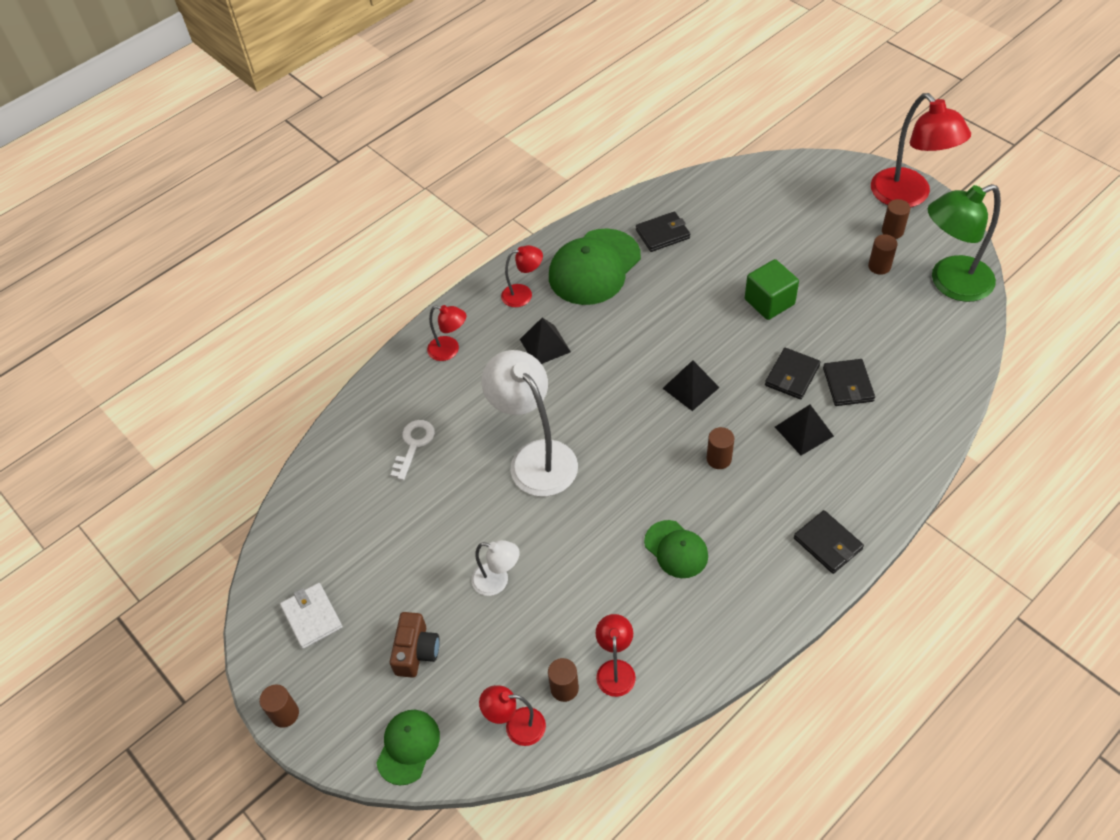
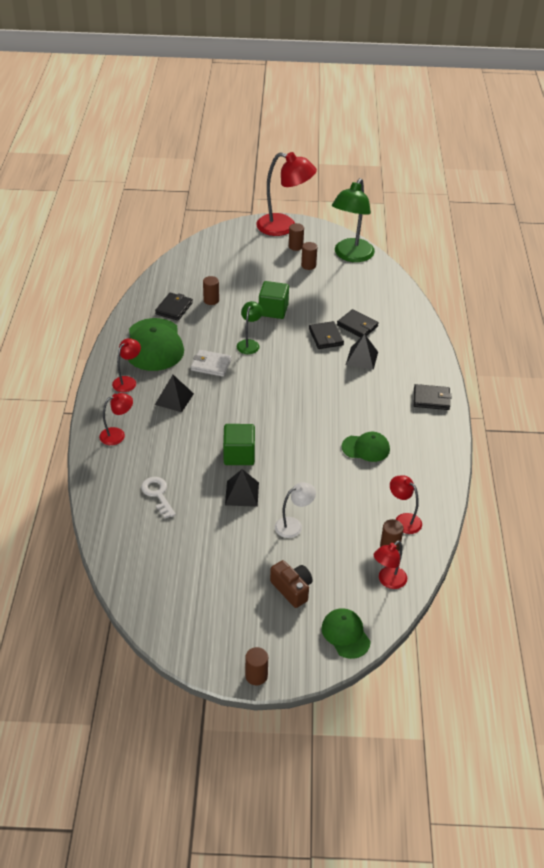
camera: 50 degrees left, 10 degrees down
(312, 617) = (209, 619): white wallet -> white wallet (211, 365)
(535, 457) = (239, 455): white lamp -> green cube
(691, 388) = (282, 372): black pyramid -> black pyramid (242, 493)
(695, 328) = (249, 344): none -> green lamp
(719, 459) = (336, 395): brown cylinder -> brown cylinder (211, 300)

